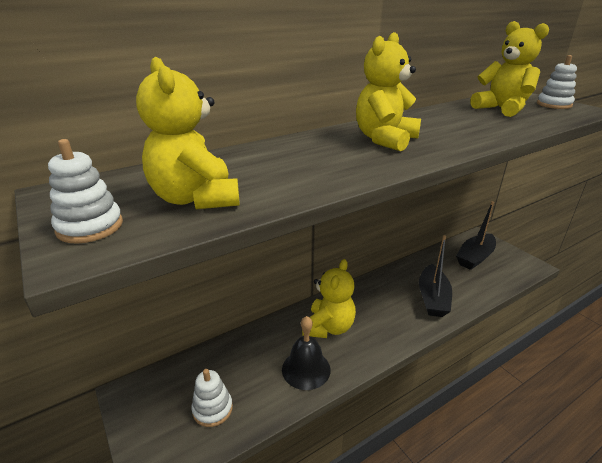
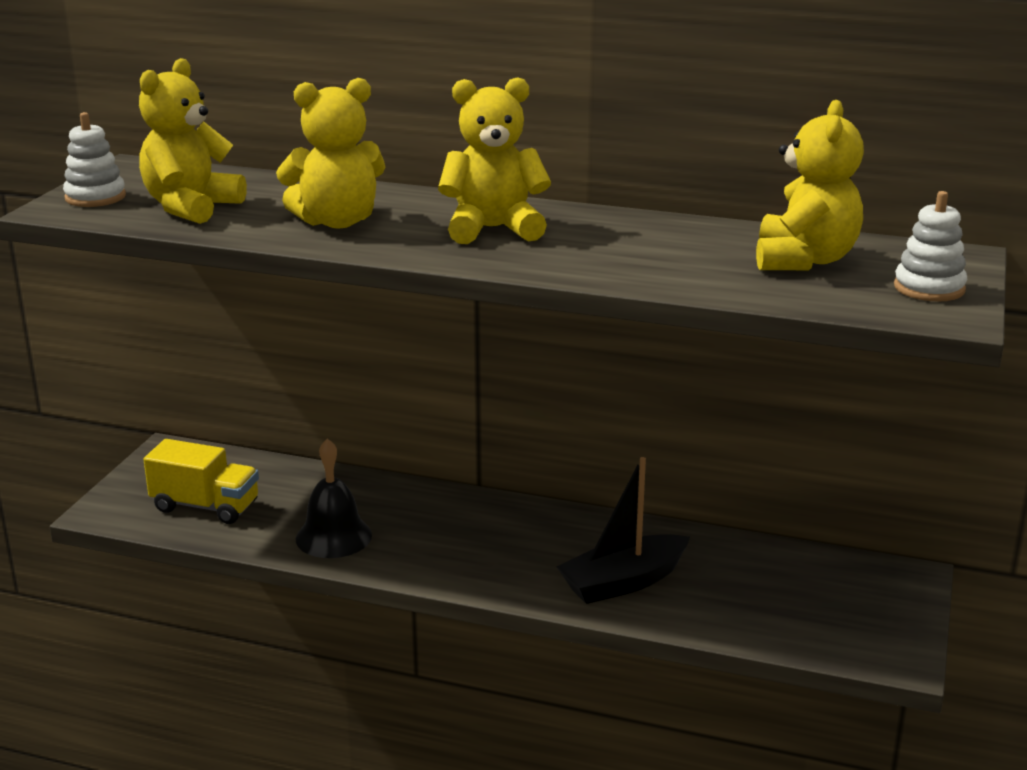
camera: 50 degrees right, 5 degrees down
(212, 409) = (205, 506): white stacking toy -> yellow truck
(328, 327) = (430, 522): yellow teddy bear -> yellow teddy bear (337, 221)
(475, 257) = (821, 590): black boat -> none

